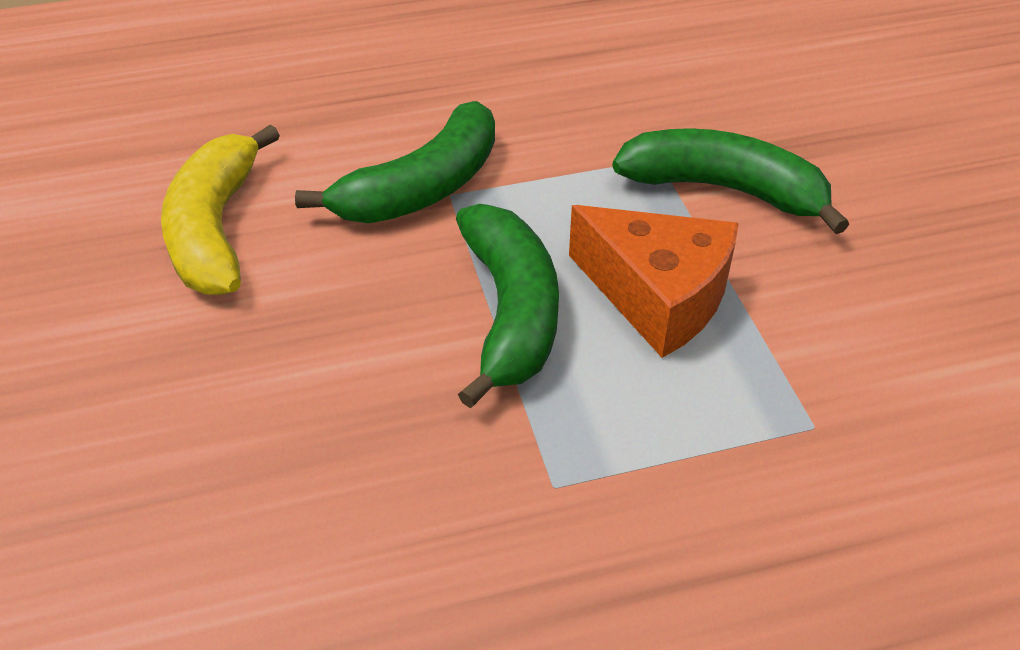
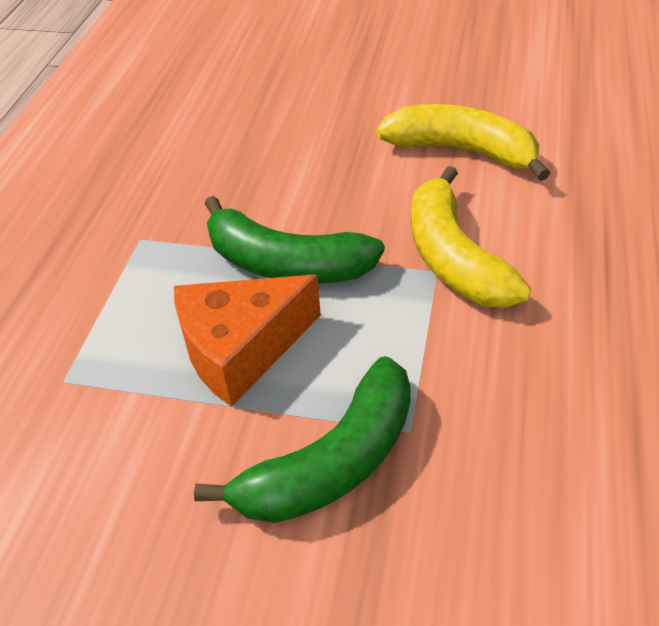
camera: 120 degrees right, 0 degrees up
(423, 187) = (453, 257): green banana -> yellow banana

